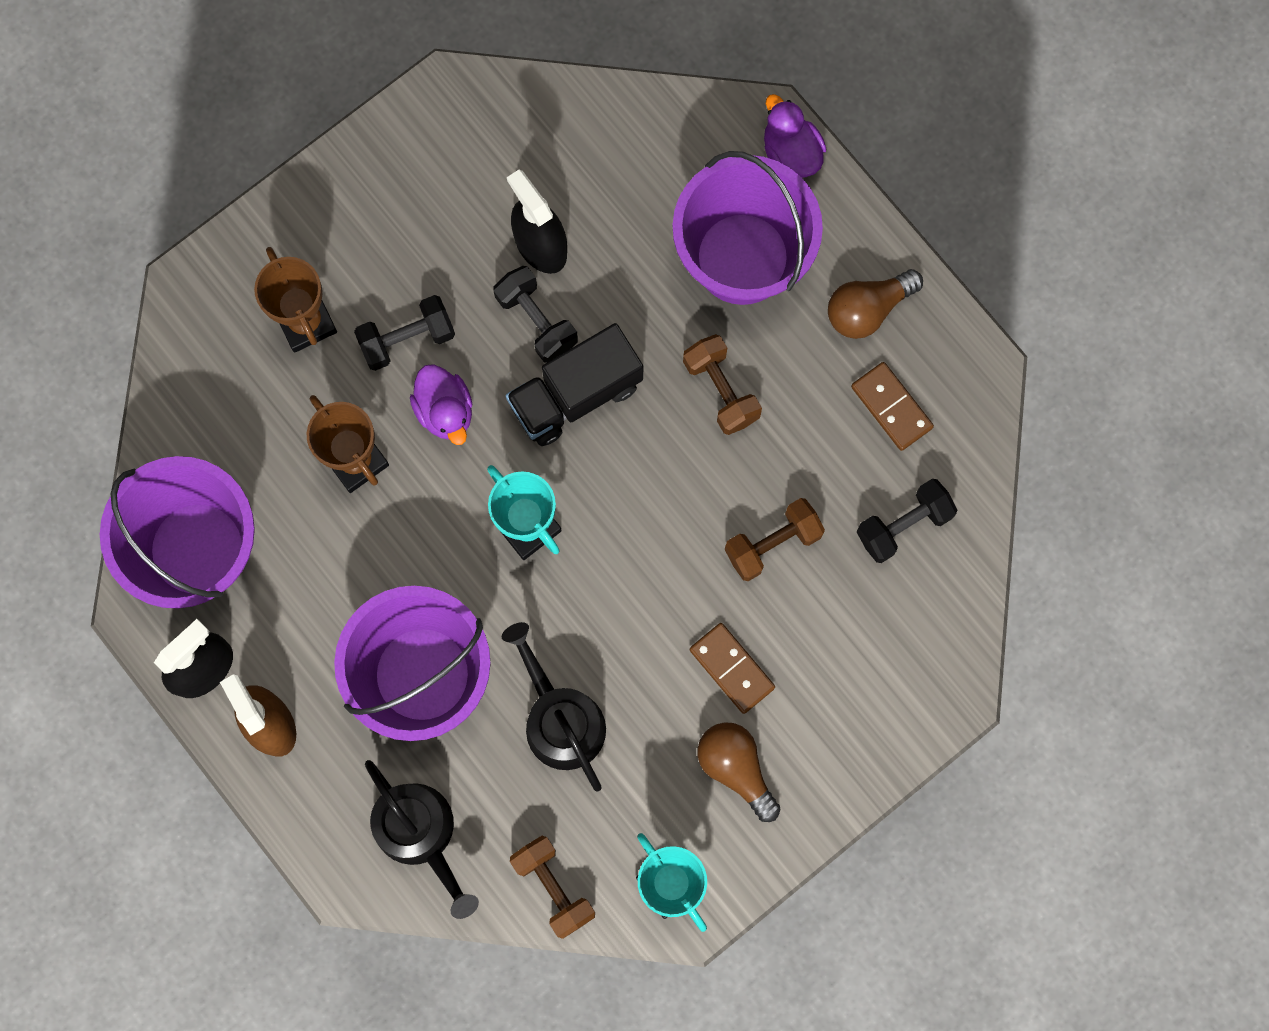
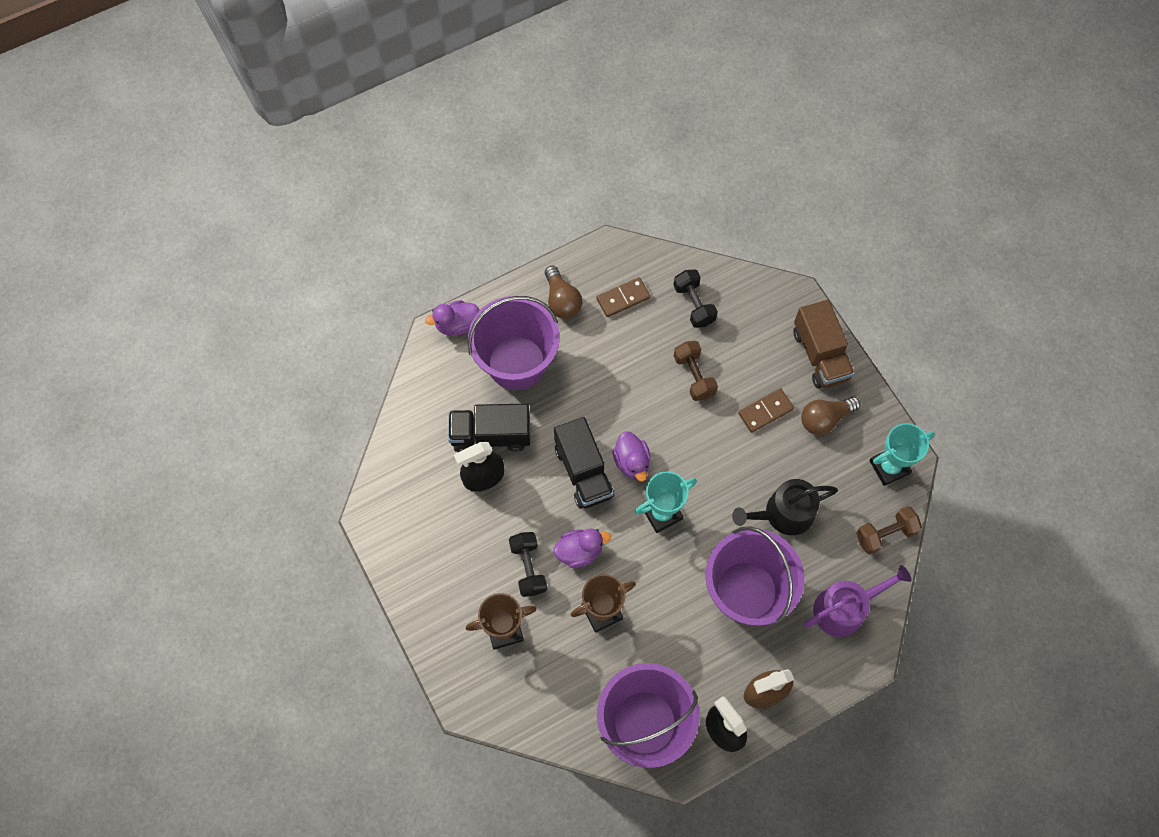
camera: 80 degrees left, 10 degrees down
(420, 834) = (845, 608): black watering can -> purple watering can
(536, 321) = (532, 487): black dumbbell -> none
(605, 467) = (632, 462): none -> purple duck
(612, 242) = (491, 435): none -> black truck
(721, 390) = (596, 388): brown dumbbell -> none
(851, 748) = (820, 355): none -> brown truck

